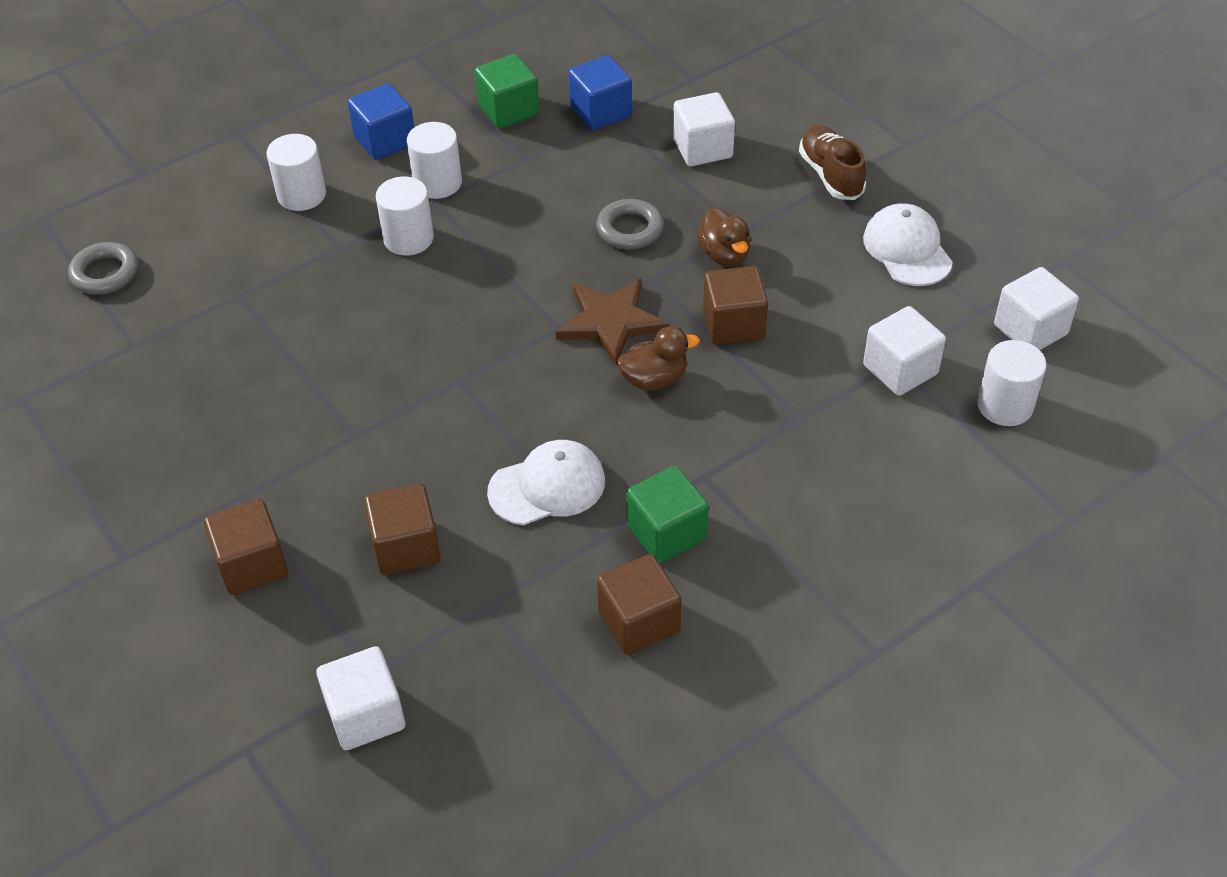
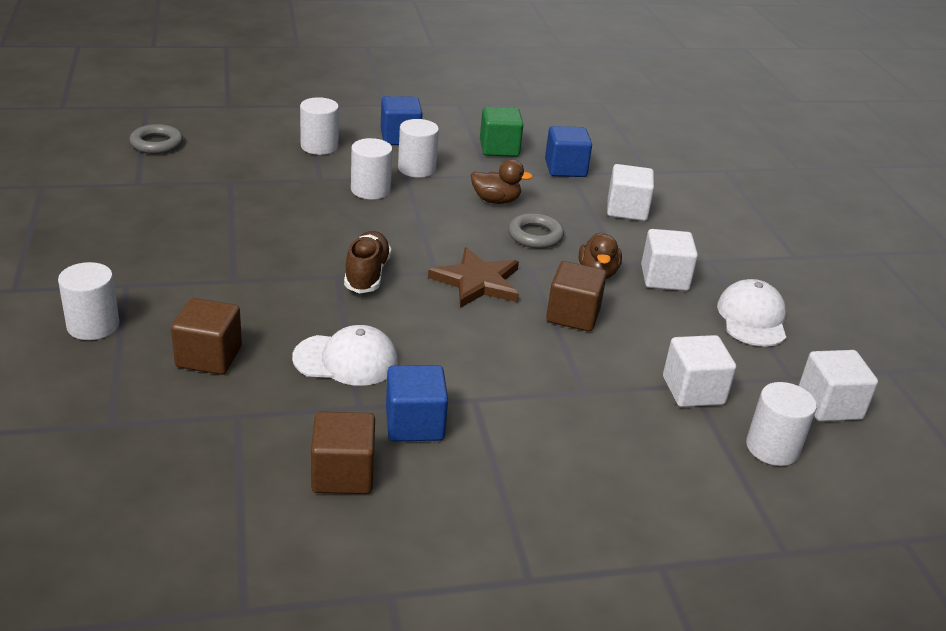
camera: 20 degrees right, 15 degrees down
(252, 565) = (93, 325): brown cube -> white cylinder
(365, 715) = (81, 448): white cube -> white cube (664, 278)
(654, 379) = (483, 326): brown duck -> brown duck (496, 200)
(666, 532) = (414, 424): green cube -> blue cube
(830, 175) = (718, 255): brown shoe -> brown shoe (367, 274)

